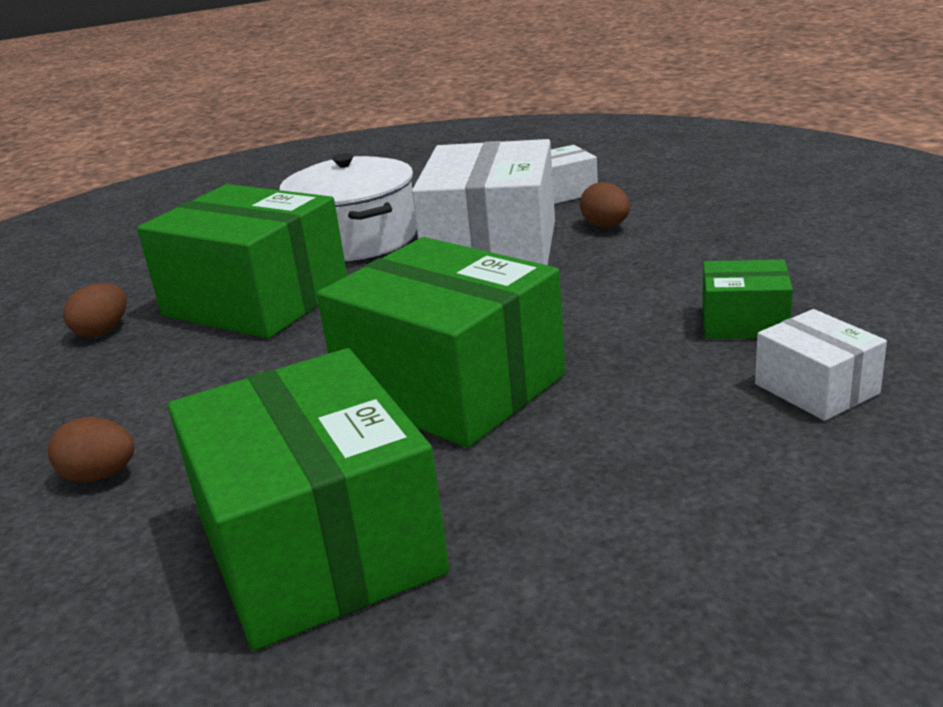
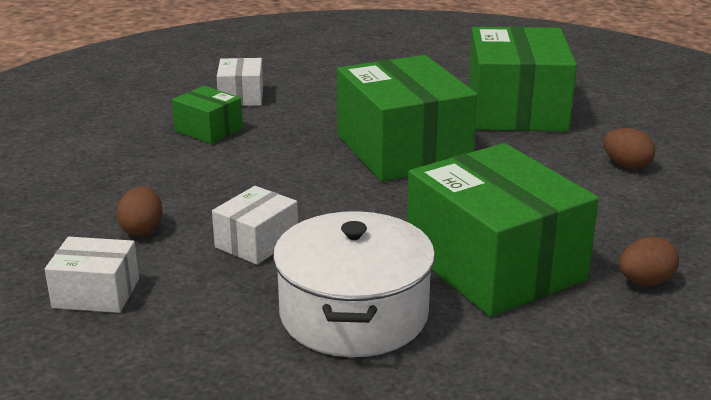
camera: 155 degrees left, 0 degrees up
(492, 249) = (257, 242): white box -> white box, size x0.48

